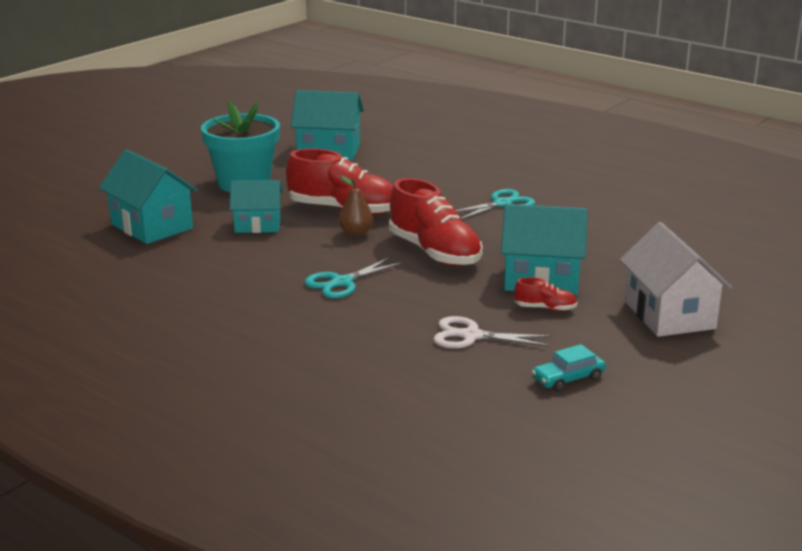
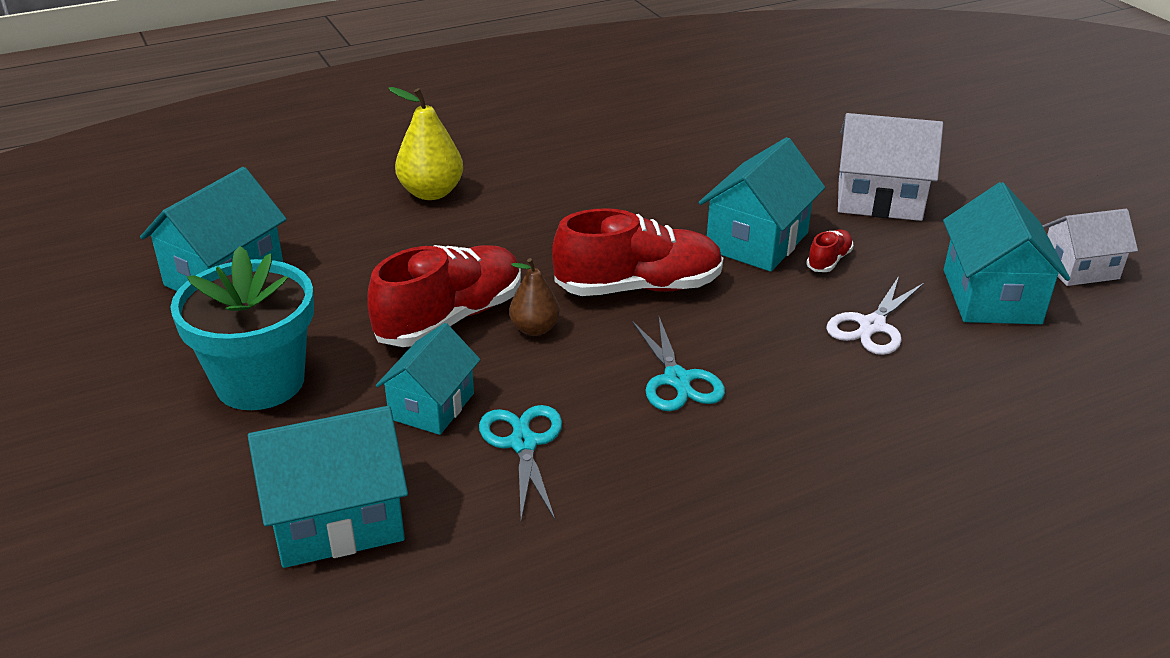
camera: 65 degrees left, 10 degrees up
(476, 174) = (431, 192): none -> yellow pear
(502, 204) = (538, 203): turquoise scissors -> turquoise scissors (523, 443)
(568, 379) = (991, 296): turquoise car -> turquoise house
(664, 416) = (1079, 269): none -> white house

